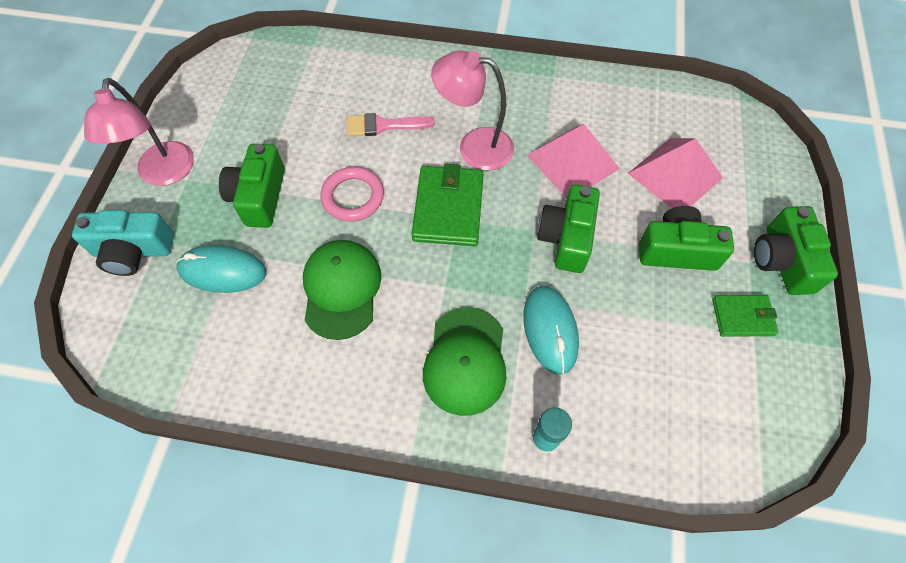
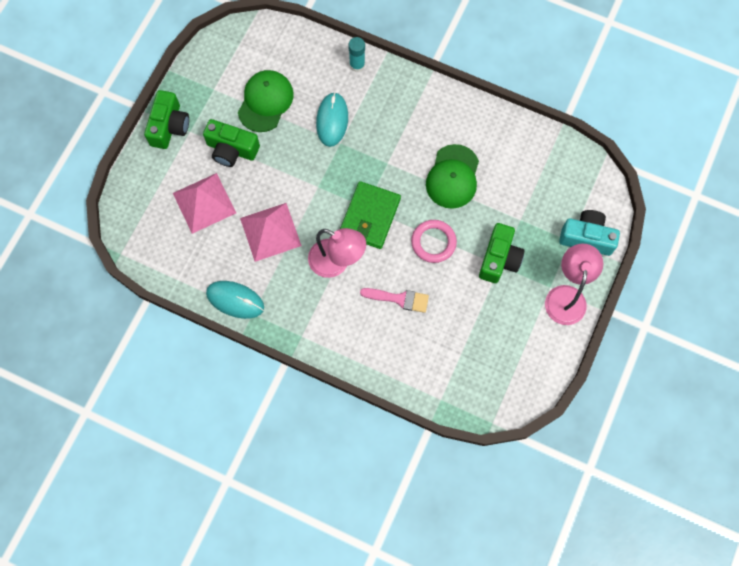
camera: 165 degrees left, 10 degrees up
(222, 271) = (527, 208): turquoise mouse -> turquoise mouse (235, 300)
(465, 361) = (387, 115): green cap -> green cap (265, 102)
(566, 238) = (298, 175): green camera -> none
(742, 317) = (214, 100): green wallet -> none

